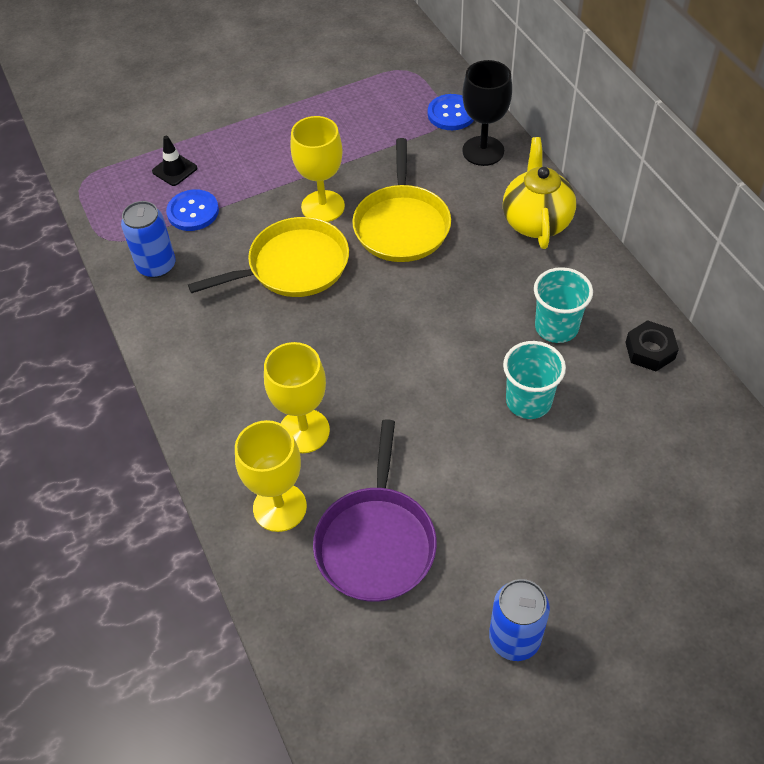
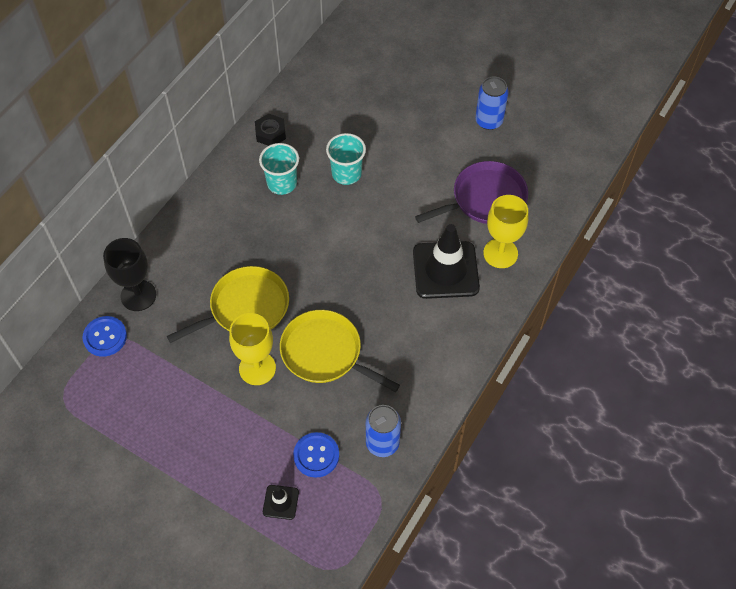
camera: 125 degrees left, 5 degrees up
(304, 431) = (445, 270): yellow goblet -> black traffic cone
(536, 222) = (195, 231): yellow teapot -> none

